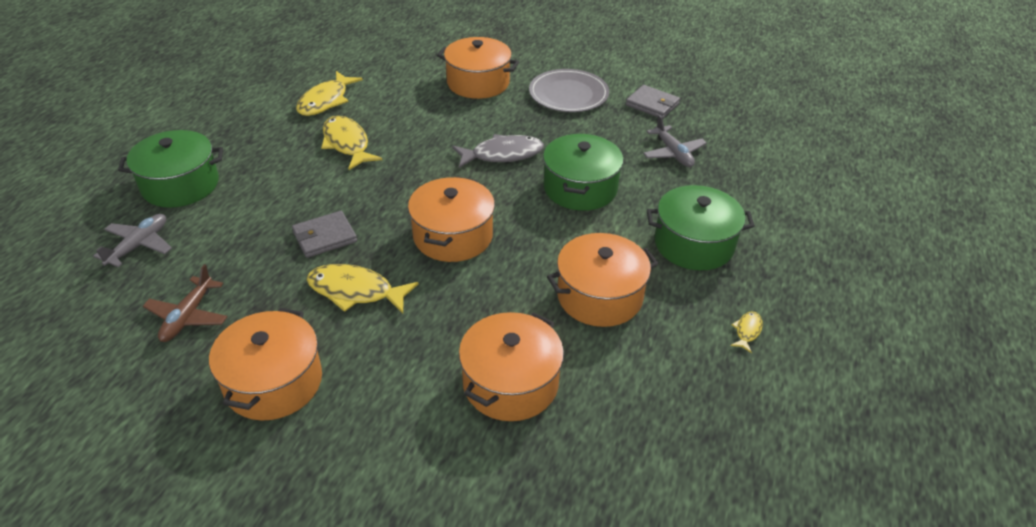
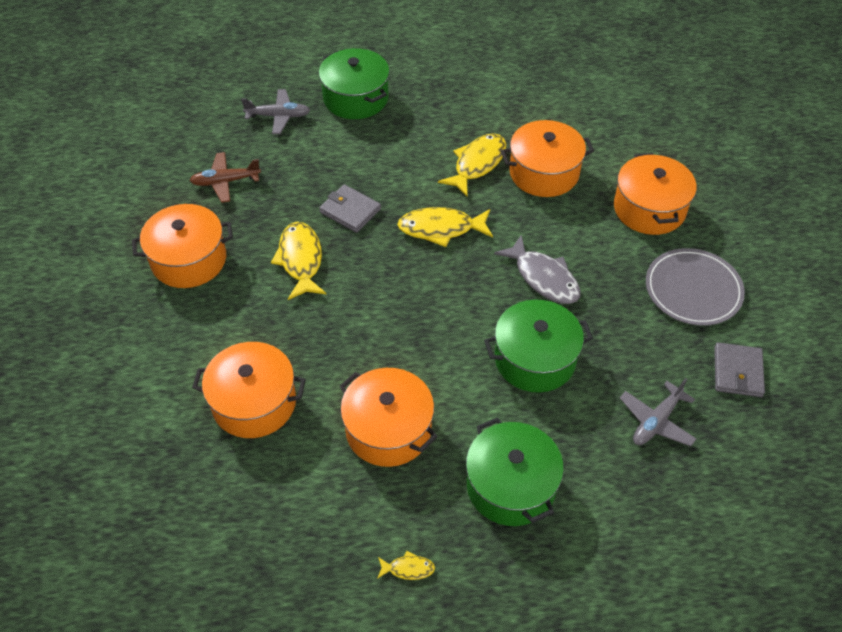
camera: 65 degrees right, 10 degrees up
(326, 101) = (528, 119): yellow fish -> yellow fish (441, 229)
(453, 236) = (403, 291): orange pot -> orange pot (544, 173)

